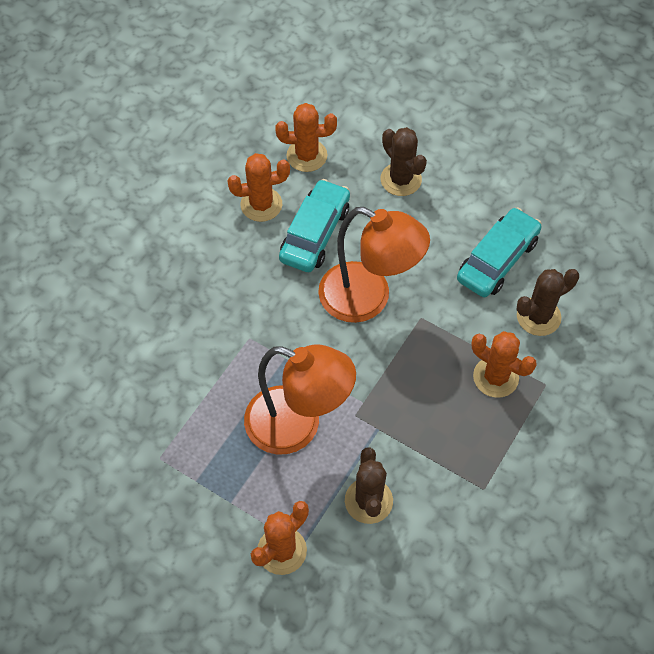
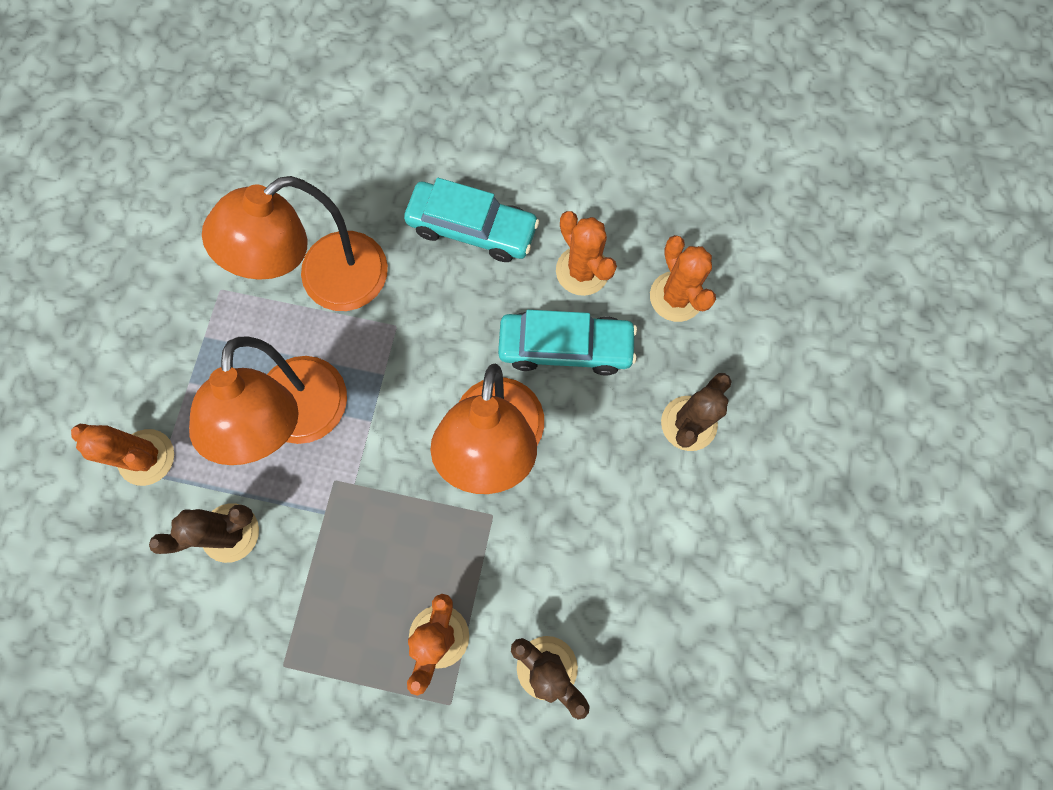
camera: 70 degrees right, 15 degrees up
(191, 375) = (328, 282): none -> orange lamp
(497, 260) = (614, 587): turquoise car -> turquoise car (472, 229)

